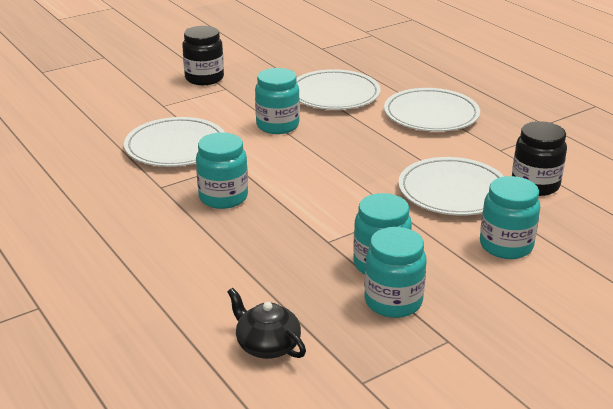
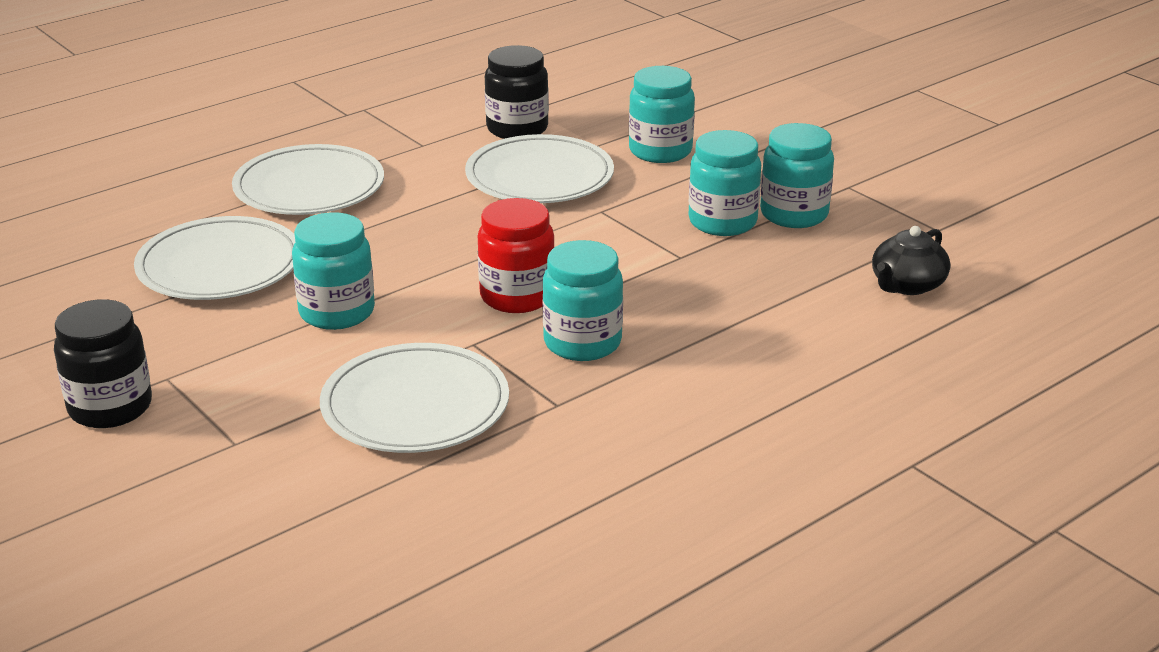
camera: 95 degrees left, 0 degrees up
(284, 178) = (517, 296): none -> red jar

